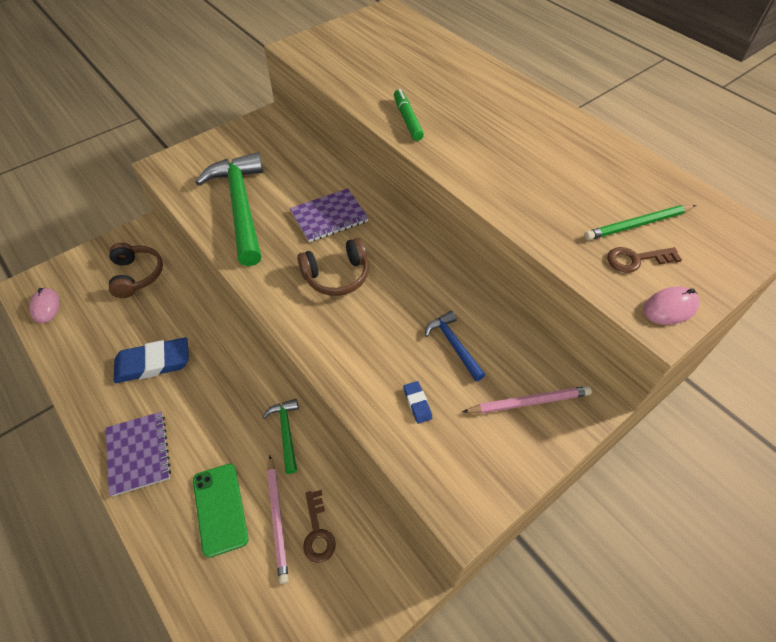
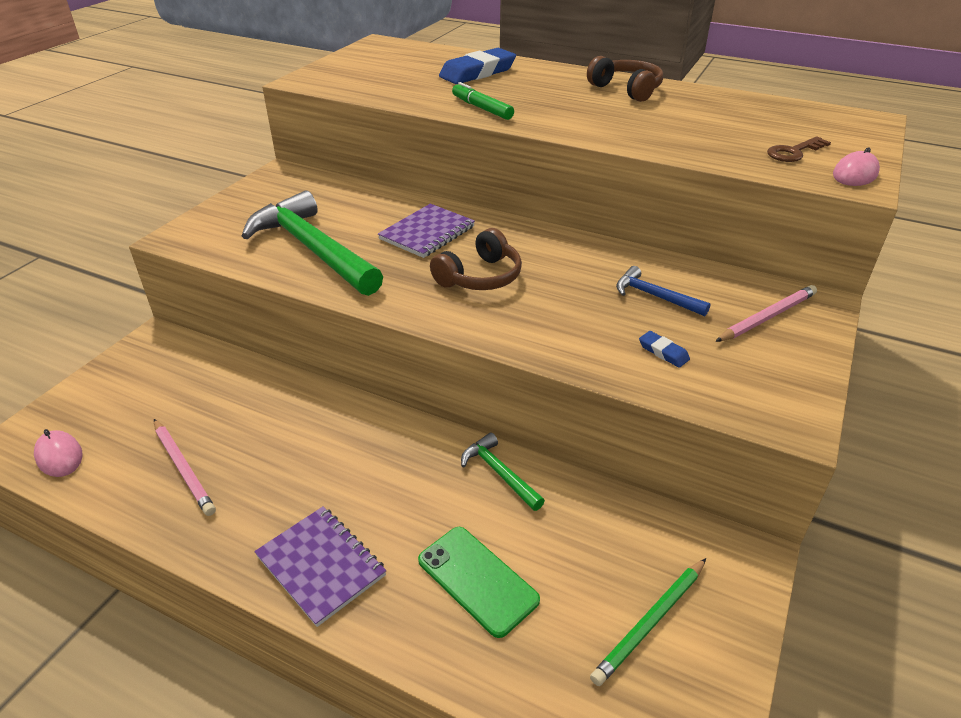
camera: 25 degrees left, 15 degrees down
(137, 275) = (179, 383): brown headphones -> brown headphones (626, 90)
(153, 363) = (270, 464): blue eraser -> blue eraser (477, 72)
(277, 519) = (557, 561): pink pencil -> pink pencil (183, 468)
(318, 532) = (615, 554): brown key -> none
(638, 224) = (769, 131): green pencil -> green pencil (650, 622)

